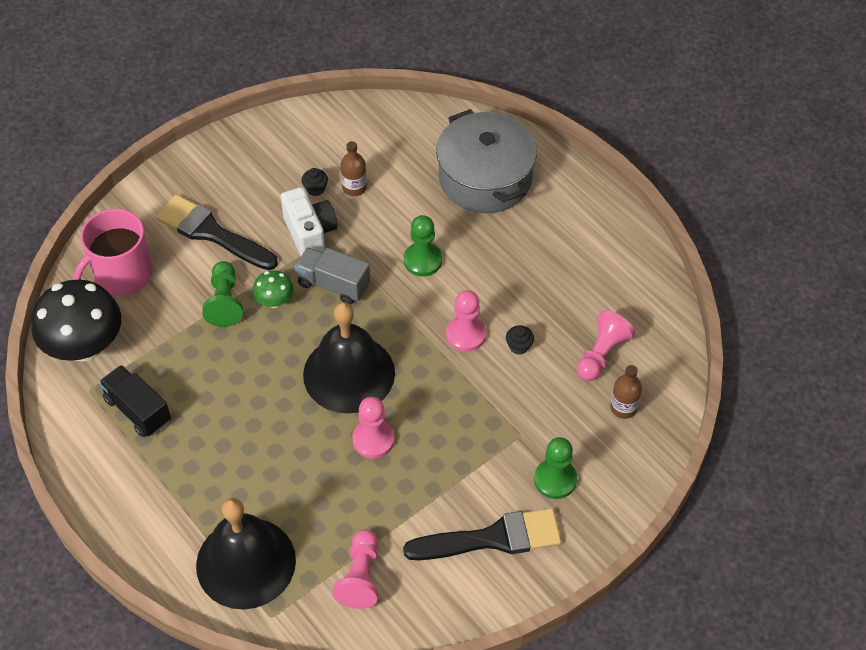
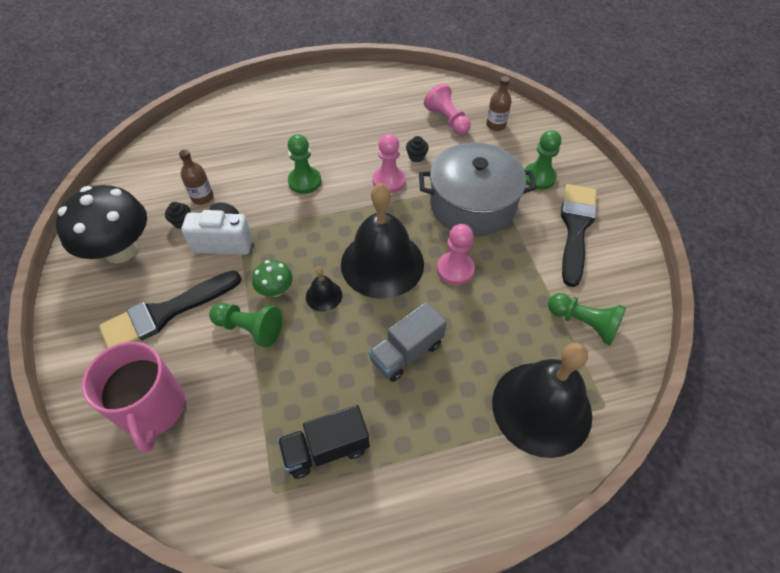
camera: 65 degrees left, 0 degrees up
(85, 346) = (216, 478): black mushroom -> black mushroom (121, 250)
(286, 342) = (324, 296): none -> black bell
(333, 284) = (287, 243): grey truck -> grey truck (406, 352)
(360, 577) = (584, 323): pink pawn -> green pawn
(485, 178) = (257, 123): grey pot -> grey pot (472, 204)

